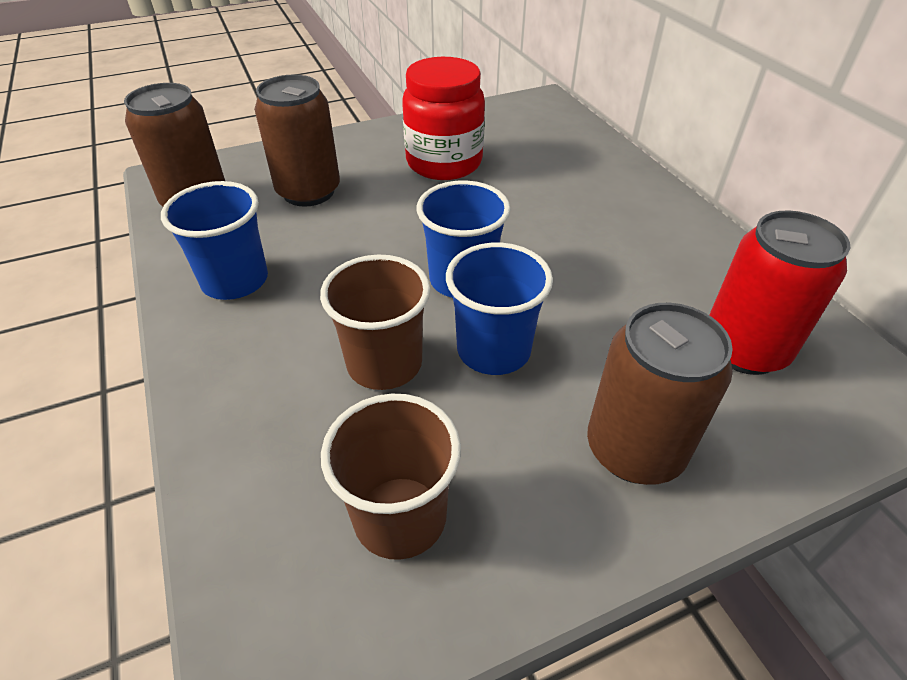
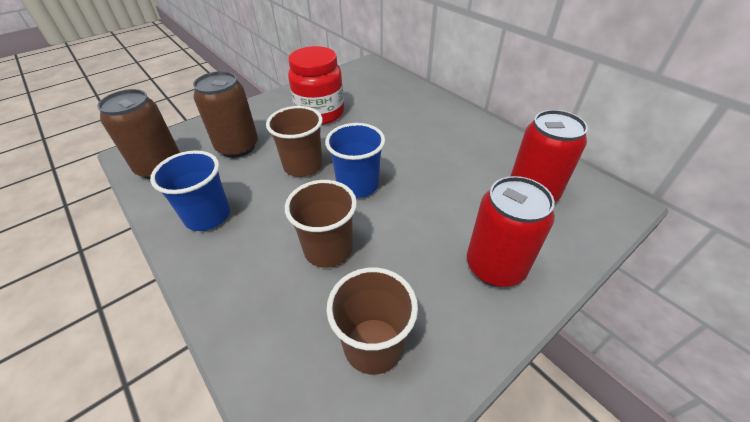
camera: 15 degrees left, 0 degrees up
(391, 236) = (303, 166): none -> brown cup
(493, 350) = (393, 225): blue cup -> none
(634, 449) = (495, 266): brown can -> red can

